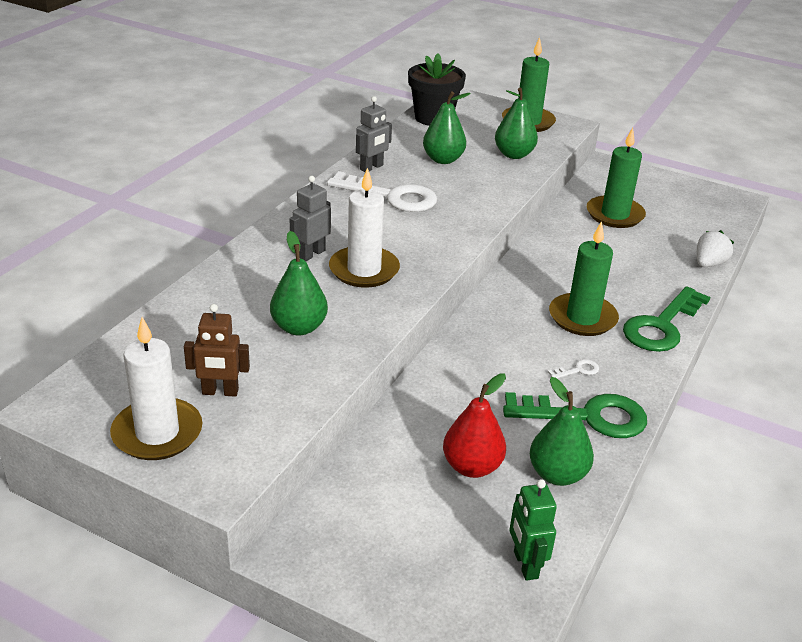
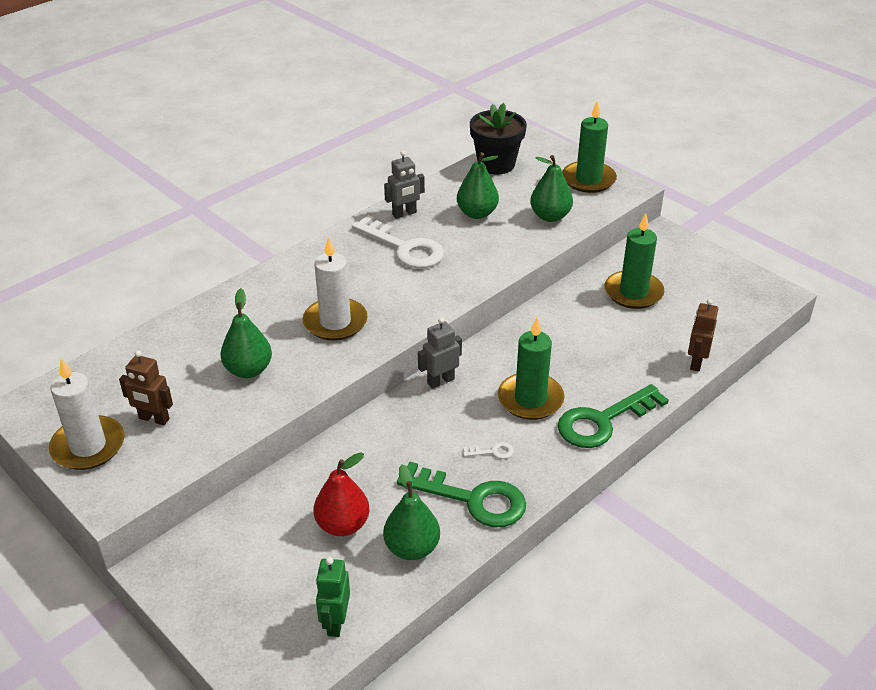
camera: 20 degrees right, 5 degrees up
(311, 254) = (299, 298): grey robot -> grey robot (440, 381)
(709, 264) = (696, 362): white strawberry -> brown robot

